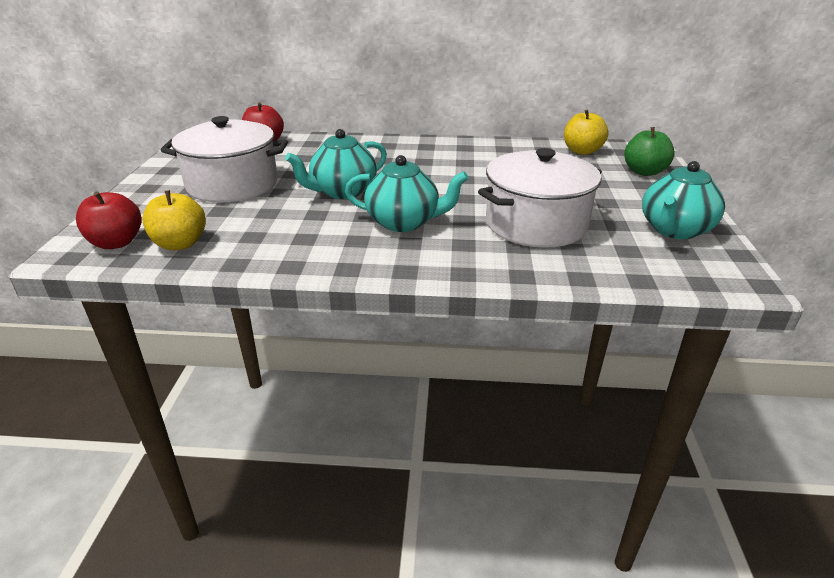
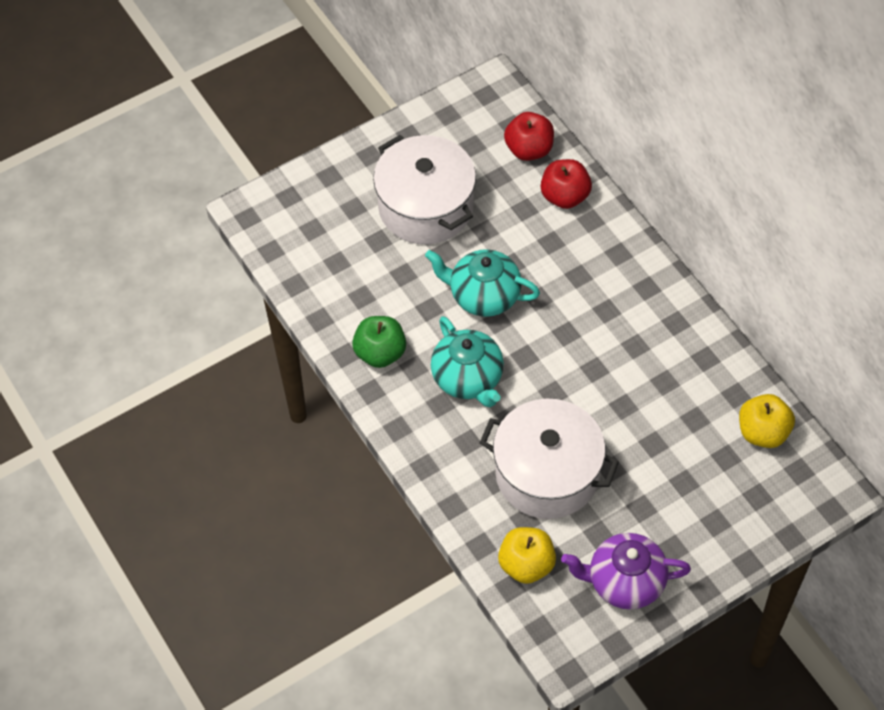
camera: 55 degrees right, 25 degrees up
(116, 243) = (283, 223): red apple -> red apple (565, 196)
(180, 244) = (314, 262): yellow apple -> yellow apple (526, 565)
(644, 172) = (751, 511): green apple -> green apple (380, 353)
(674, 230) = (624, 582): turquoise teapot -> purple teapot

